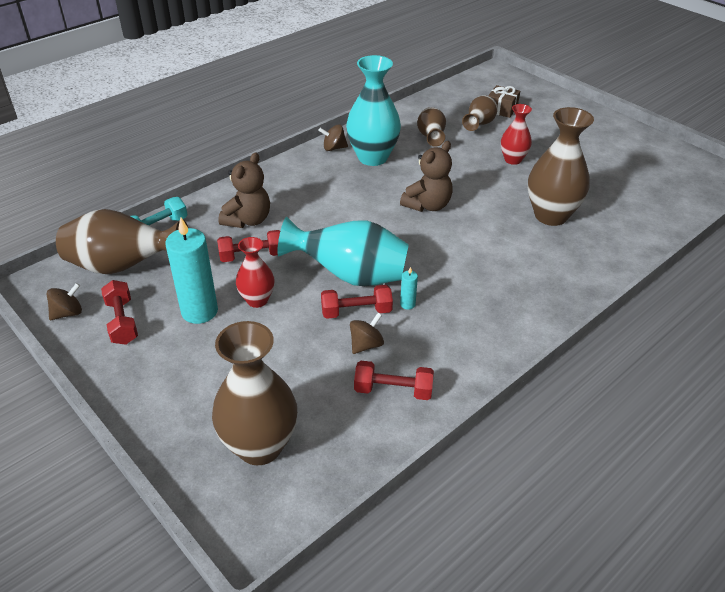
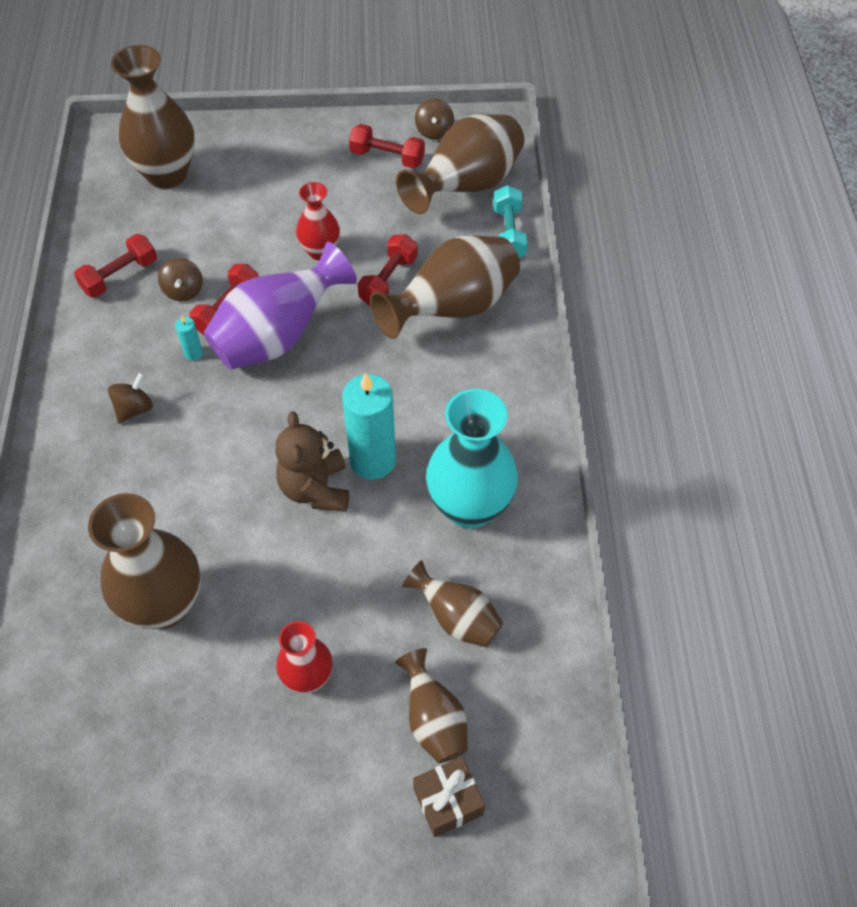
camera: 130 degrees right, 15 degrees up
(199, 311) = (348, 208): turquoise candle -> turquoise candle (373, 460)
(248, 220) = (452, 308): brown teddy bear -> brown vase
(334, 148) = (532, 479): brown spinning top -> brown spinning top (134, 409)
(350, 276) = (278, 336): turquoise vase -> purple vase

